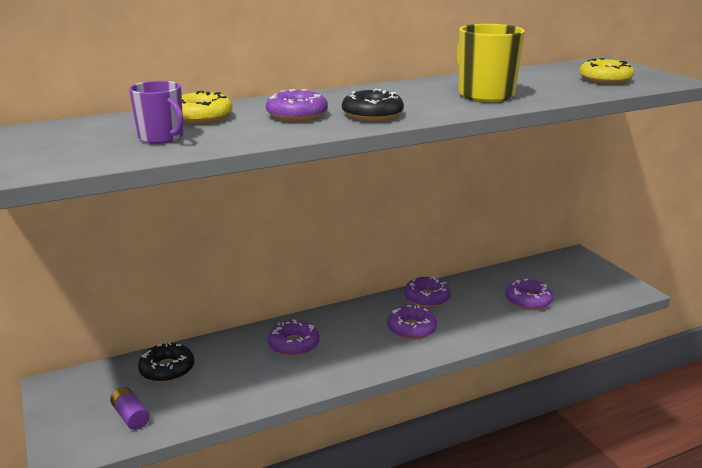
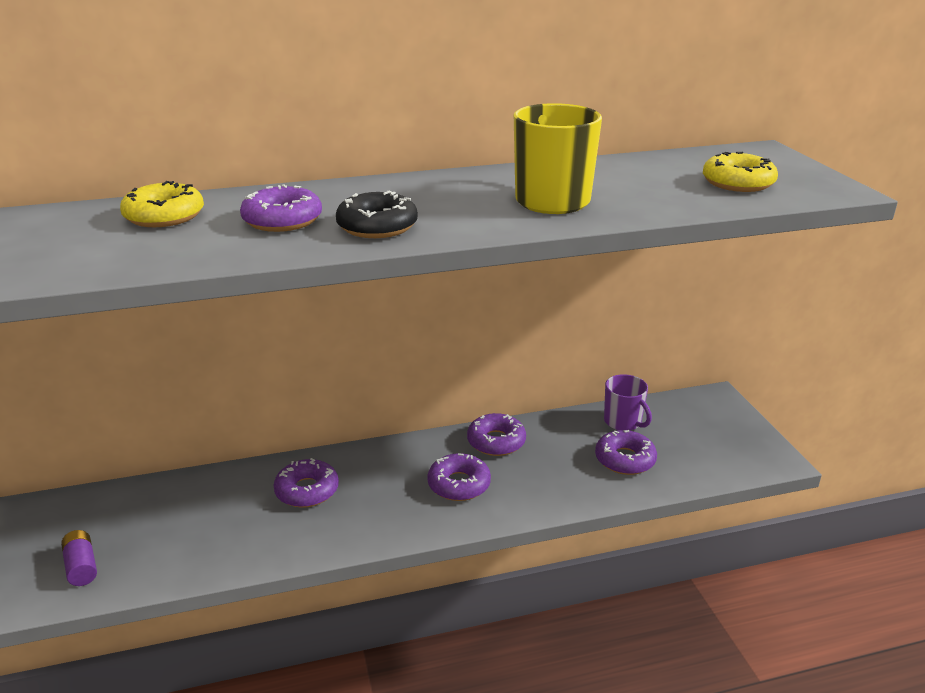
camera: 10 degrees right, 5 degrees up
(162, 137) = (90, 247): purple mug -> purple mug (623, 422)
(167, 369) = (148, 507): black donut -> none

